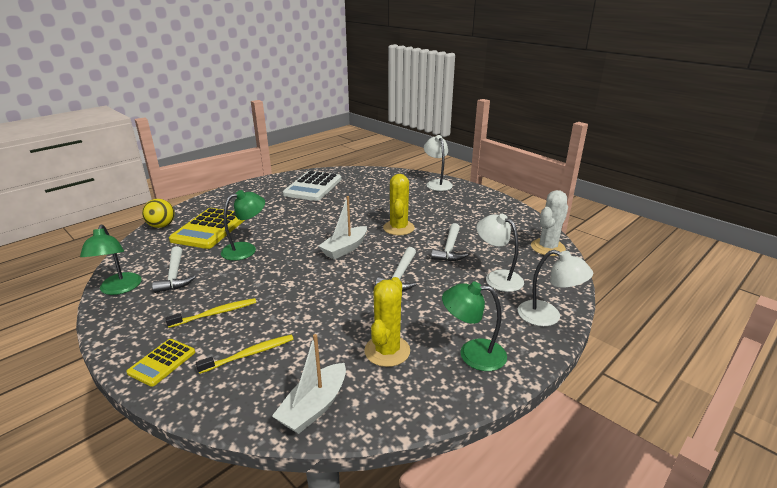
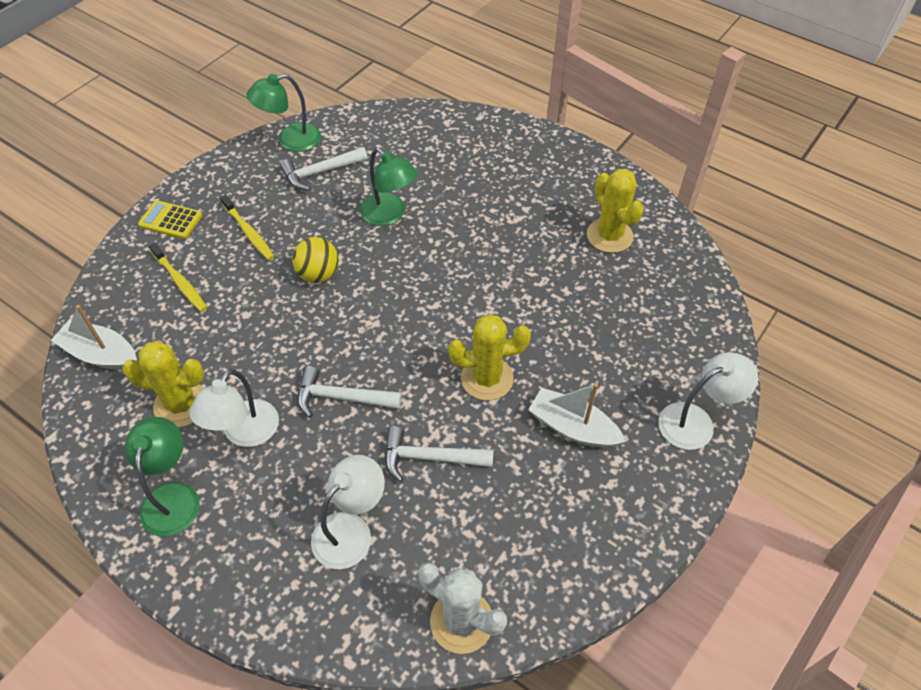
camera: 80 degrees right, 25 degrees up
(161, 226) = (435, 117): yellow ball -> yellow ball (318, 274)
(210, 229) = (436, 163): yellow calculator -> none
(313, 187) = (609, 236): white calculator -> yellow cactus
(345, 249) = (408, 320): white boat -> white boat (572, 427)
(548, 316) = (251, 598): white lamp -> white lamp (244, 433)

